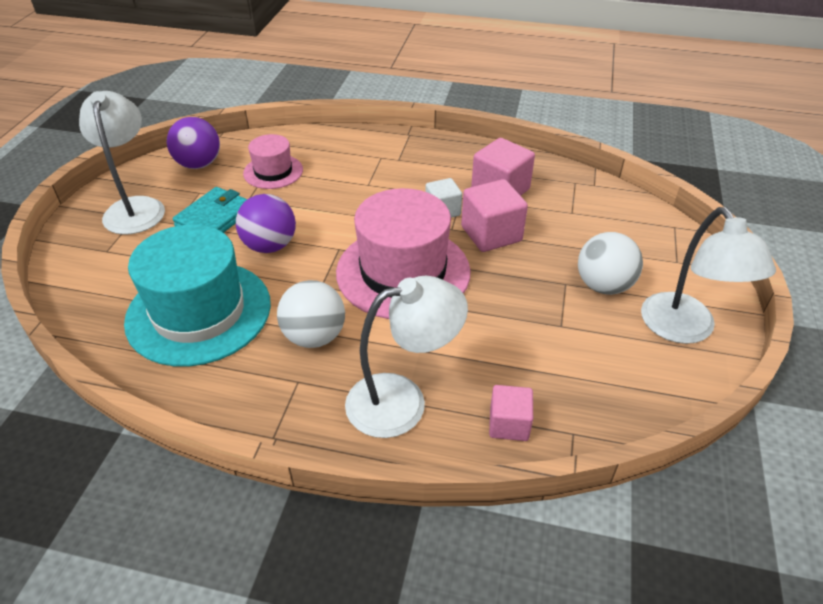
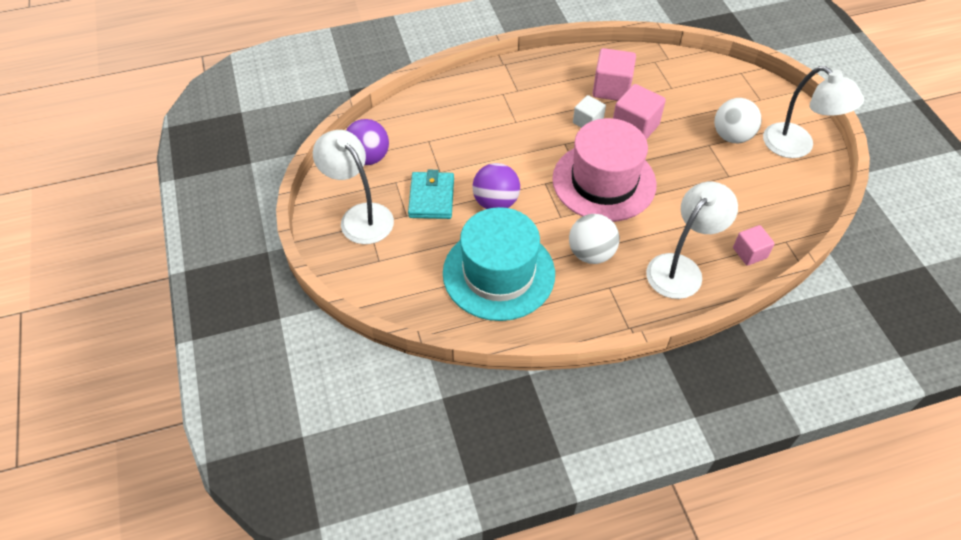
camera: 30 degrees left, 10 degrees up
(273, 171) = (434, 140): pink hat -> none

